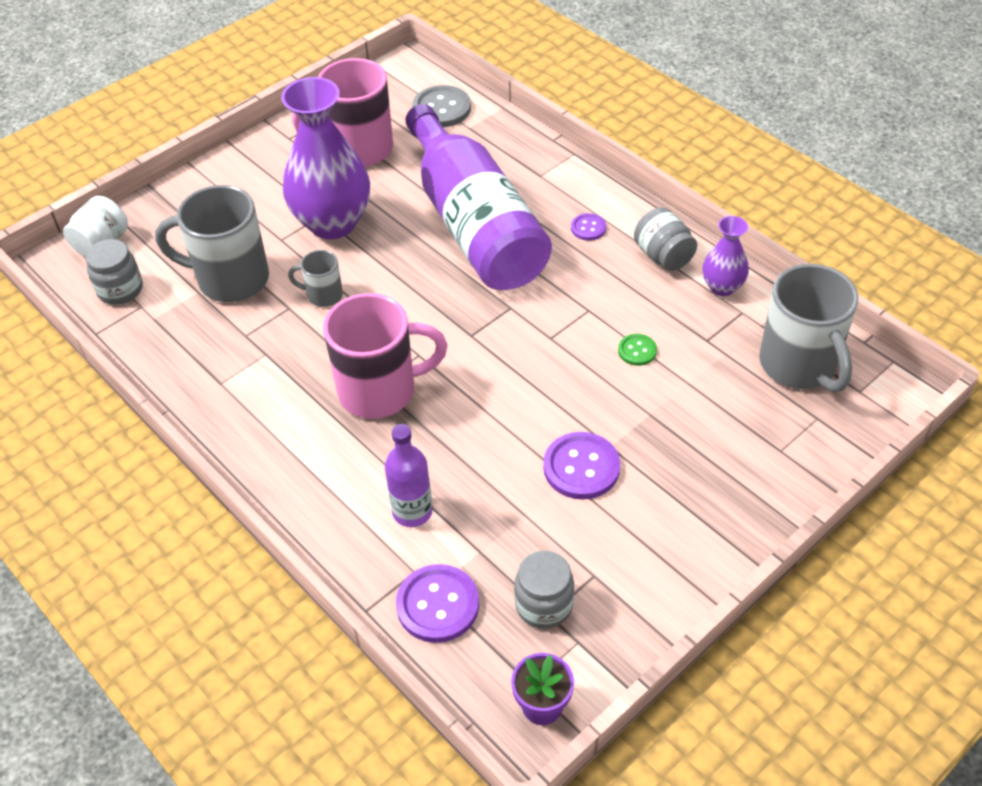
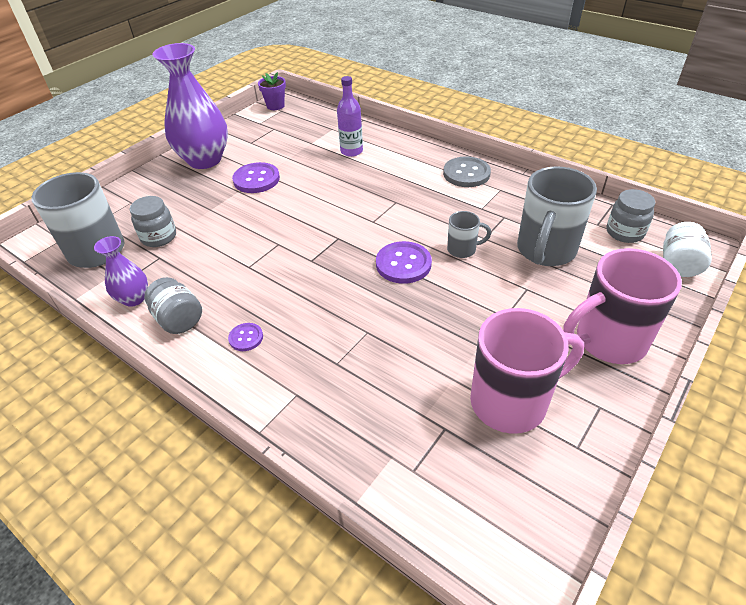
camera: 170 degrees right, 5 degrees down
(230, 279) = (545, 251): grey mug -> grey mug turned 120 degrees clockwise
(332, 223) = (489, 310): purple vase -> purple vase (205, 160)
(381, 390) = (391, 199): pink mug -> pink mug (608, 341)
(438, 605) = (328, 124): purple button -> purple button (403, 264)
(441, 108) = (436, 486): grey button -> grey button (466, 173)
(474, 224) = (355, 327): purple bottle -> none
(544, 605) = (276, 130): grey jar -> grey jar (159, 237)
(637, 351) = (213, 243): green button -> none

